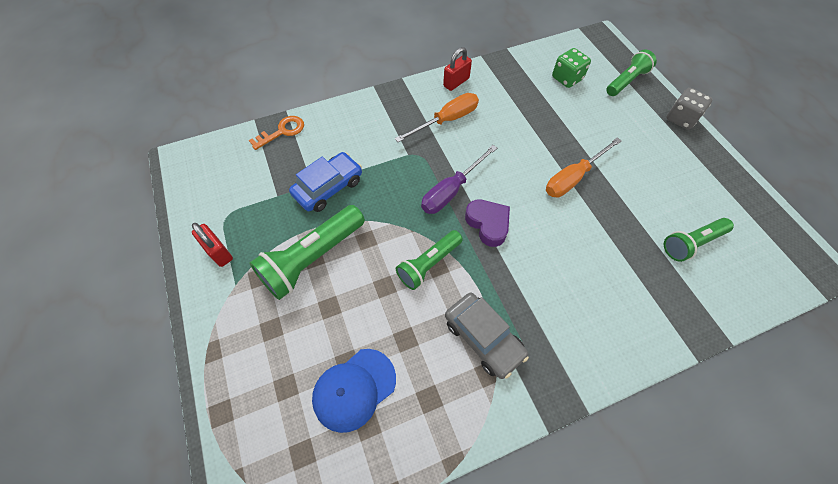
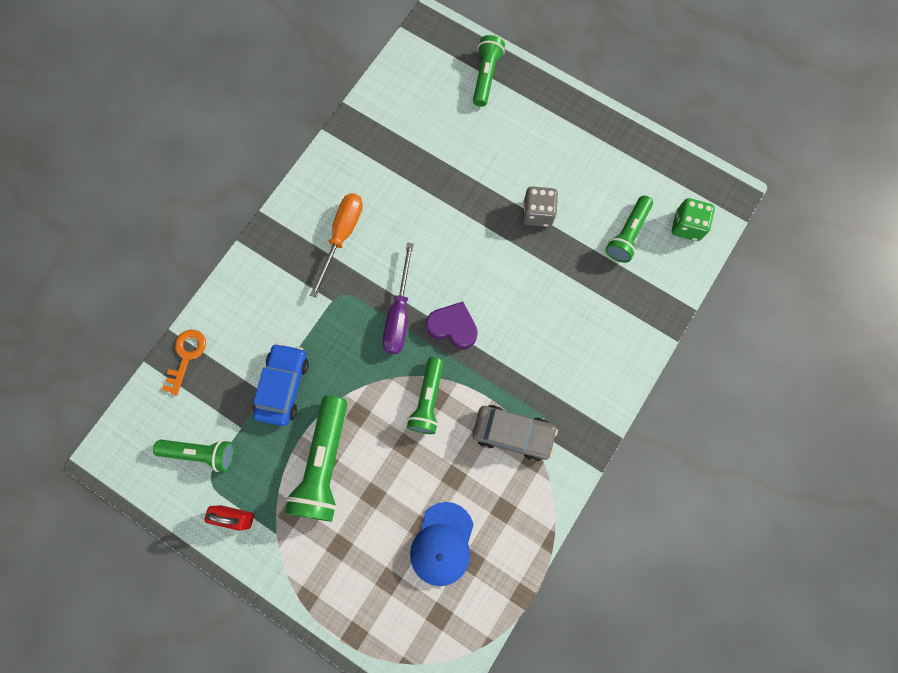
camera: 35 degrees left, 15 degrees up
(237, 195) = (201, 453): none -> green flashlight
(456, 82) = (320, 182): red padlock -> none
(567, 78) = (427, 108): green dice -> green dice (687, 226)
(573, 177) = (498, 228): orange screwdriver -> none
(681, 119) = (558, 95): grey dice -> grey dice (537, 213)

